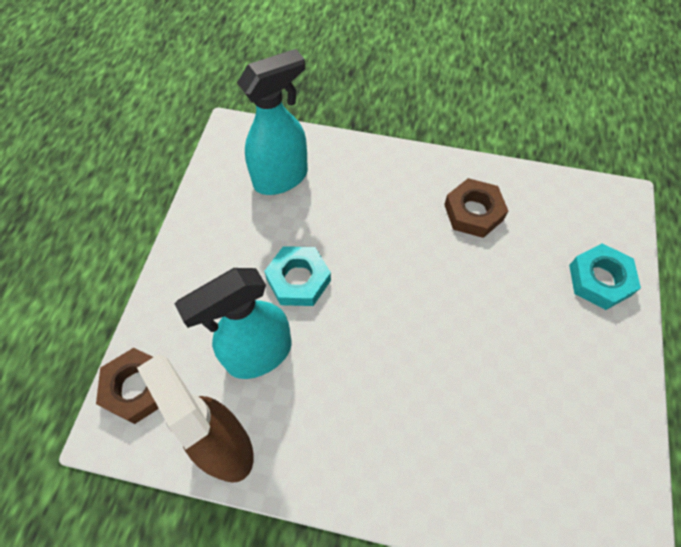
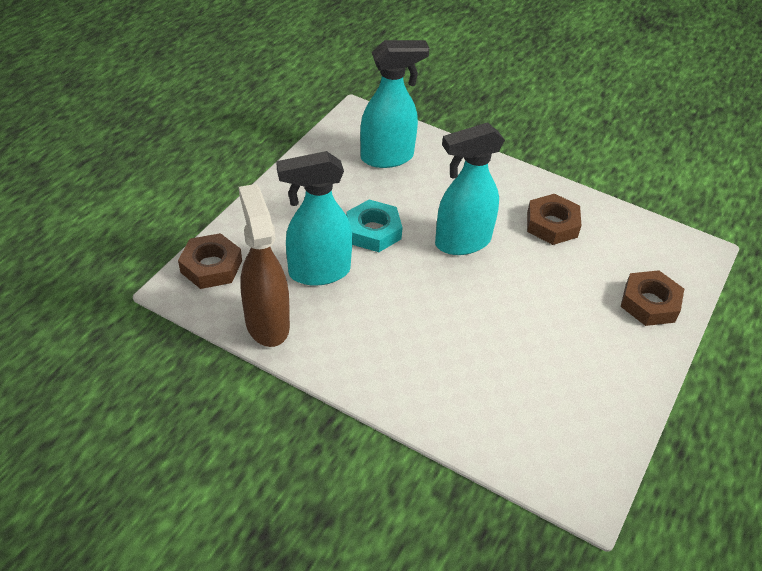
camera: 15 degrees right, 15 degrees down
(393, 264) = (462, 242): none -> turquoise spray bottle
(599, 280) = (649, 303): turquoise nut -> brown nut

